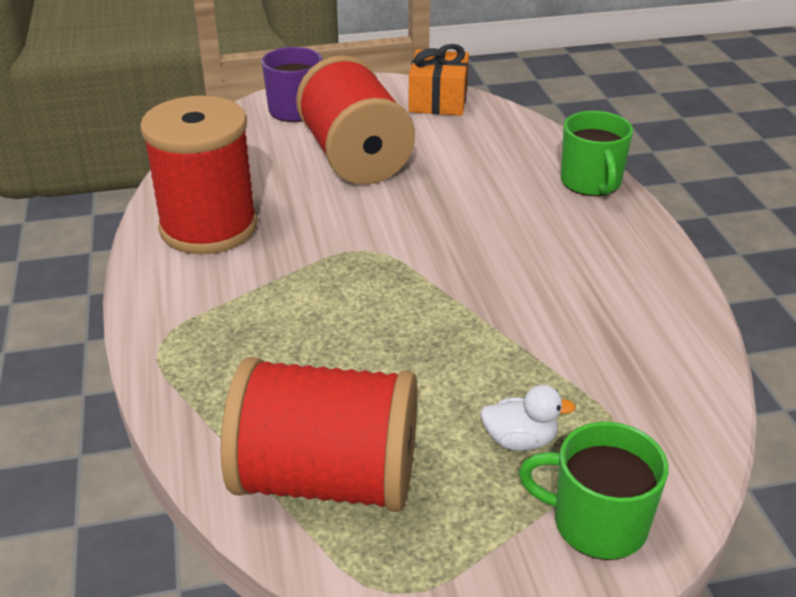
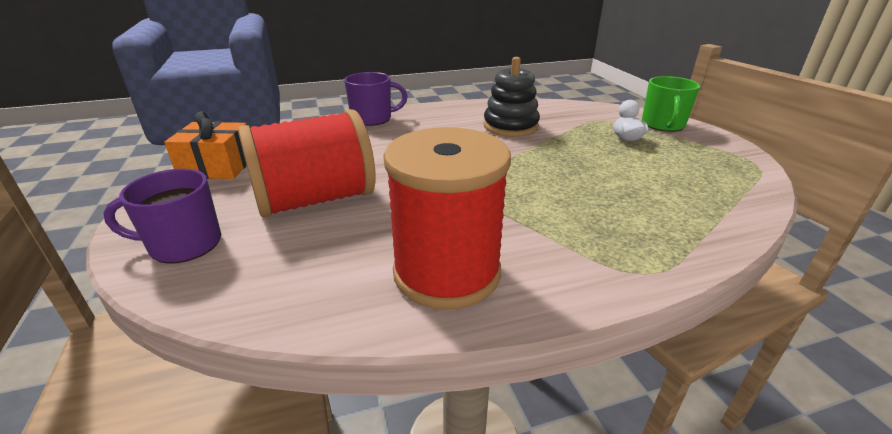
camera: 95 degrees left, 5 degrees down
(326, 479) = (708, 185): red spool -> none
(571, 309) = (510, 126): none -> black stacking toy
(591, 183) = (372, 119): green mug -> purple mug

